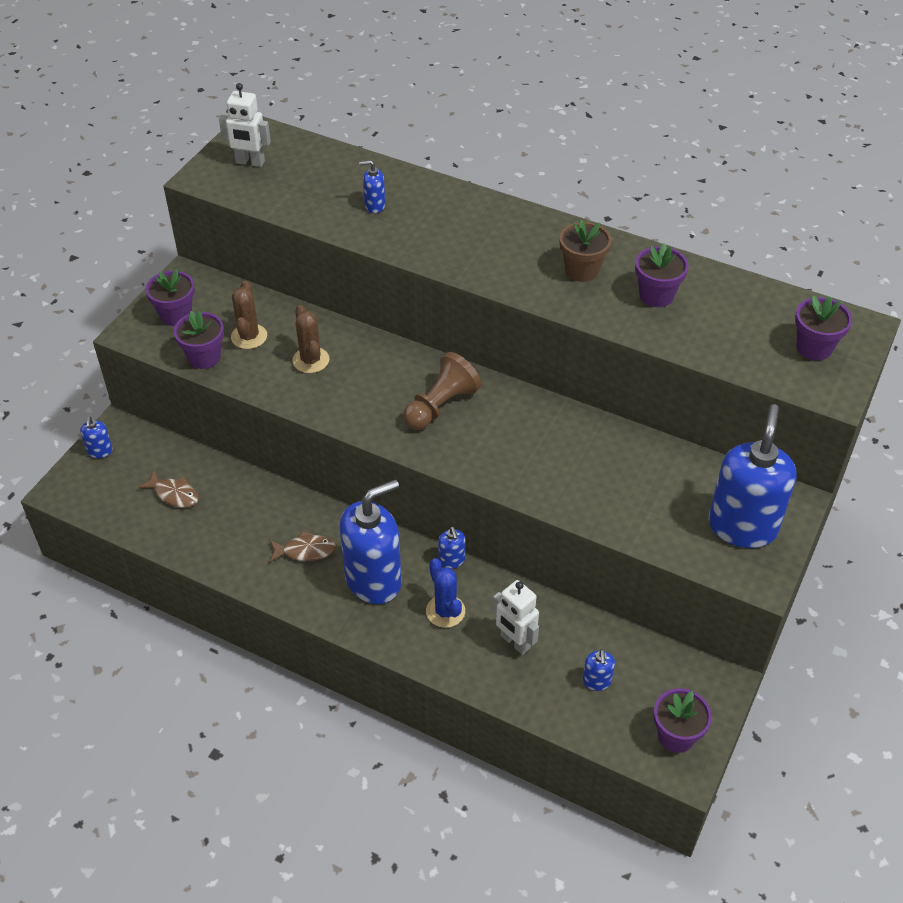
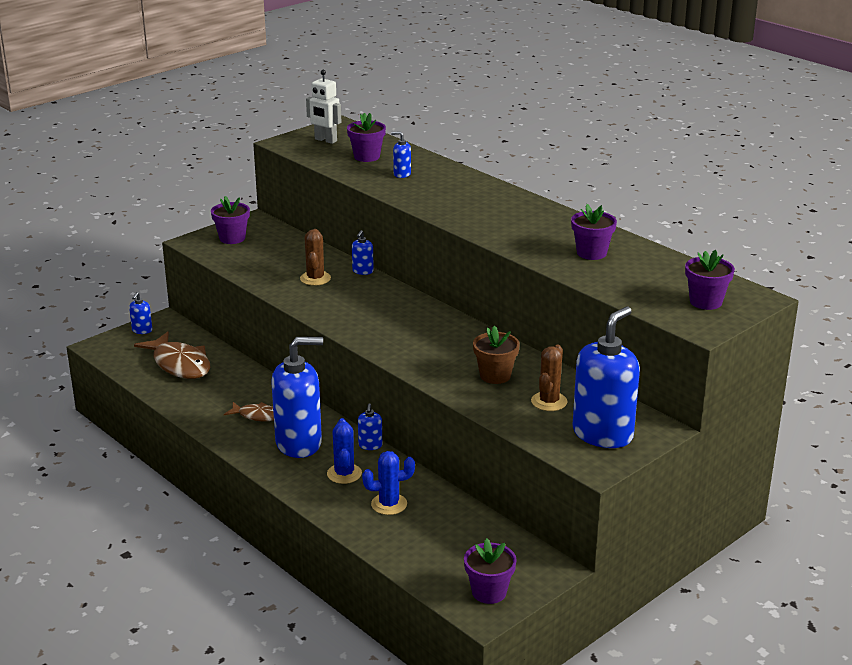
camera: 20 degrees right, 20 degrees down
(174, 494) = (179, 364): brown fish -> brown fish, size x1.83
(204, 357) = (236, 263): purple flower pot -> purple flower pot (367, 157)
(249, 336) = (278, 258): brown cactus -> brown cactus (549, 401)
(441, 405) = (399, 320): brown pawn -> none
(515, 642) = (389, 504): white robot -> blue cactus
(582, 270) = (540, 231): brown flower pot -> brown flower pot (495, 375)
(596, 681) = (442, 543): blue soap dispenser -> blue soap dispenser (362, 271)

